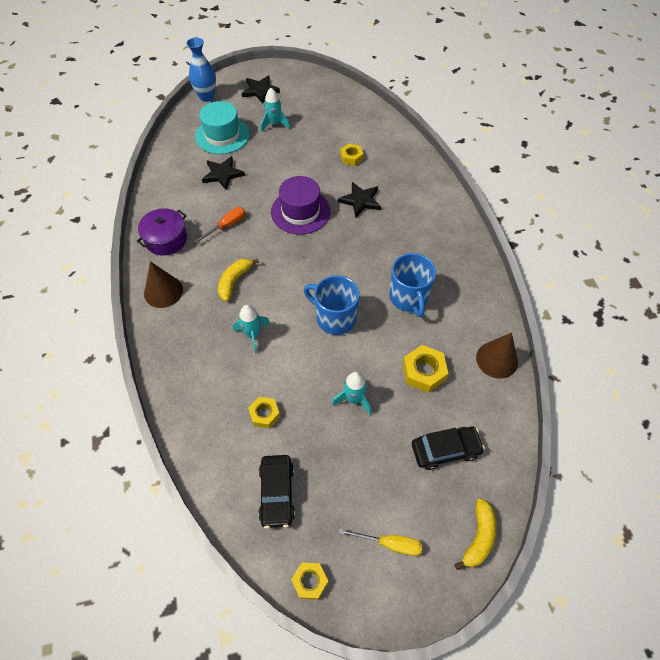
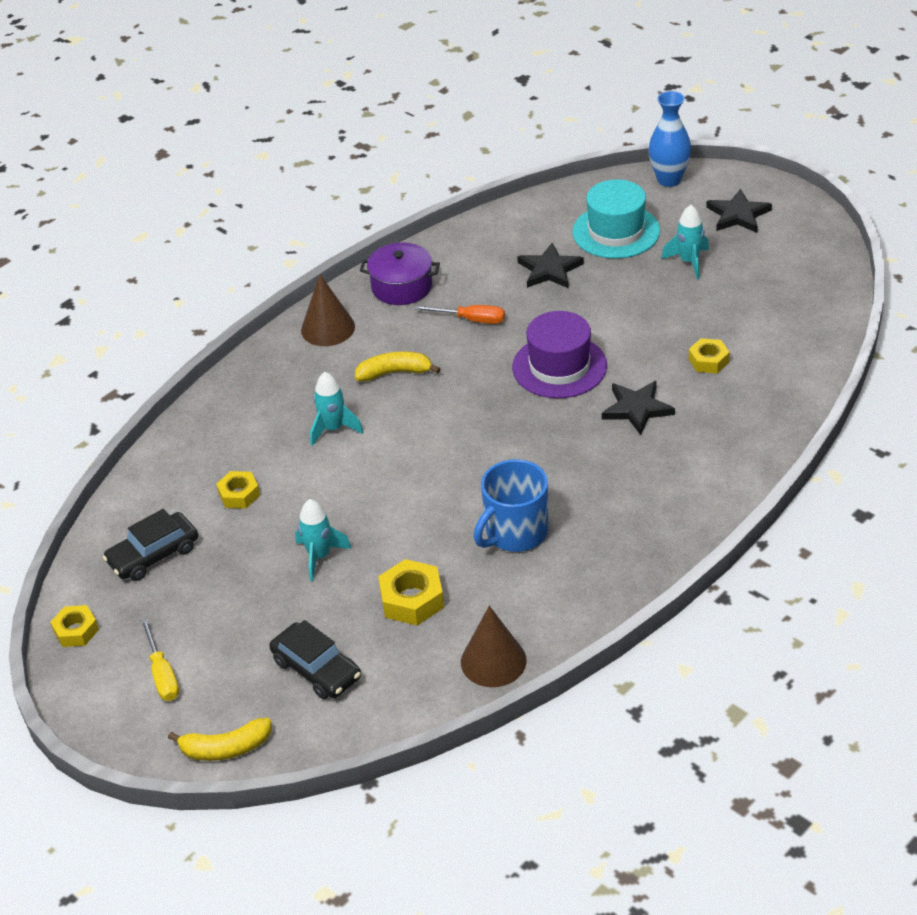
camera: 60 degrees right, 15 degrees down
(334, 318) = (420, 482): blue mug -> none

